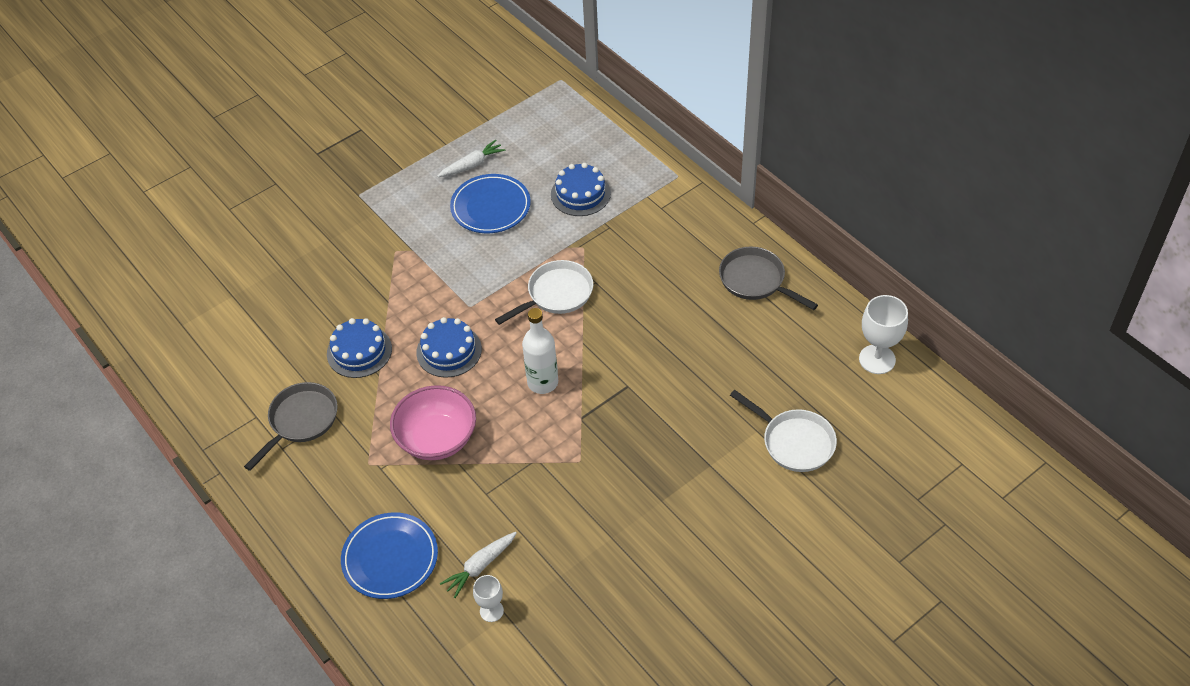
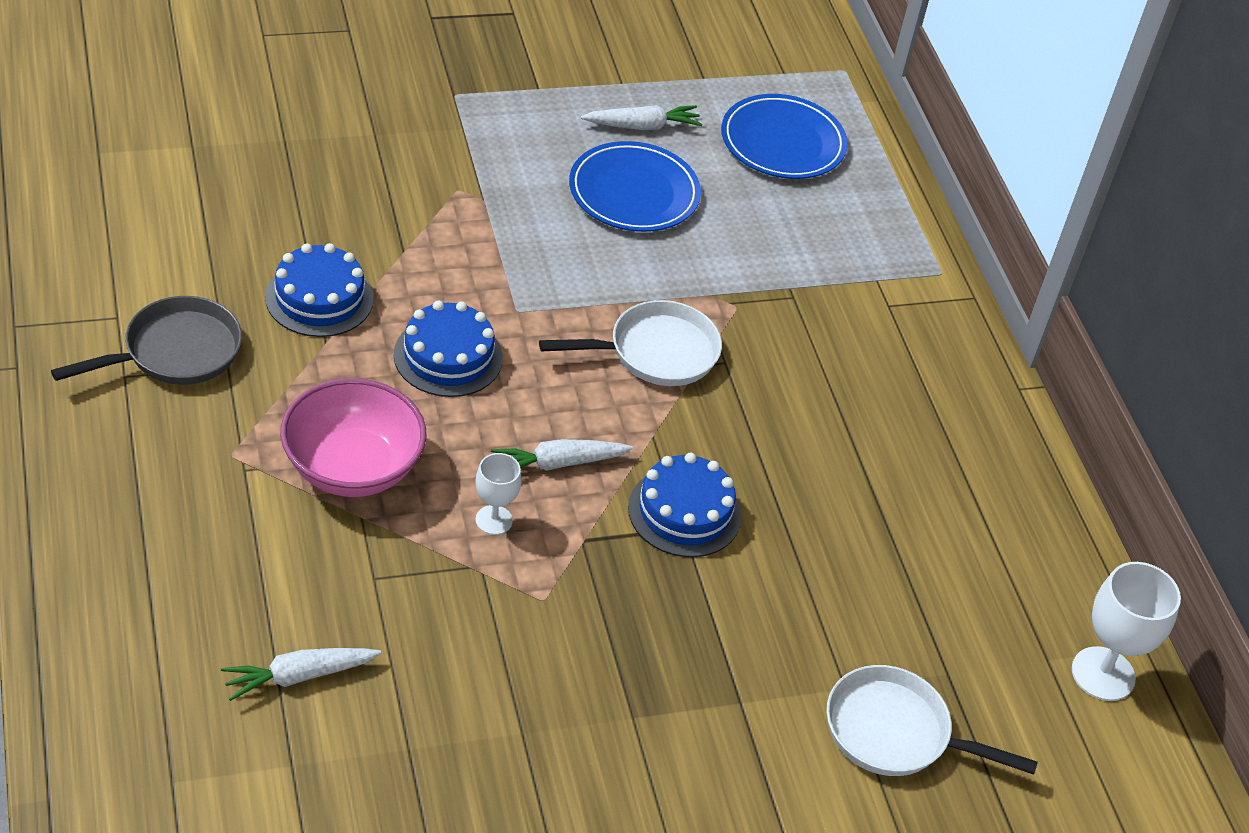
camera: 15 degrees right, 5 degrees down
(390, 558) = (176, 599): blue plate -> blue plate (782, 142)
(491, 611) = (274, 748): white goblet -> white goblet (494, 520)
(542, 382) = (558, 463): white bottle -> white carrot
(580, 194) = (778, 233): blue cake -> blue cake (684, 512)
(755, 280) = (974, 471): grey pan -> none
(794, 442) = (895, 732): white pan -> white pan turned 135 degrees clockwise

